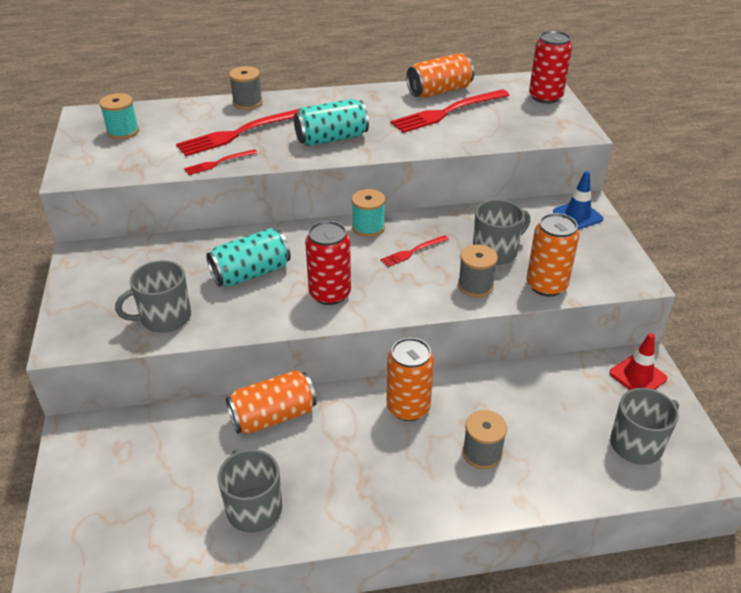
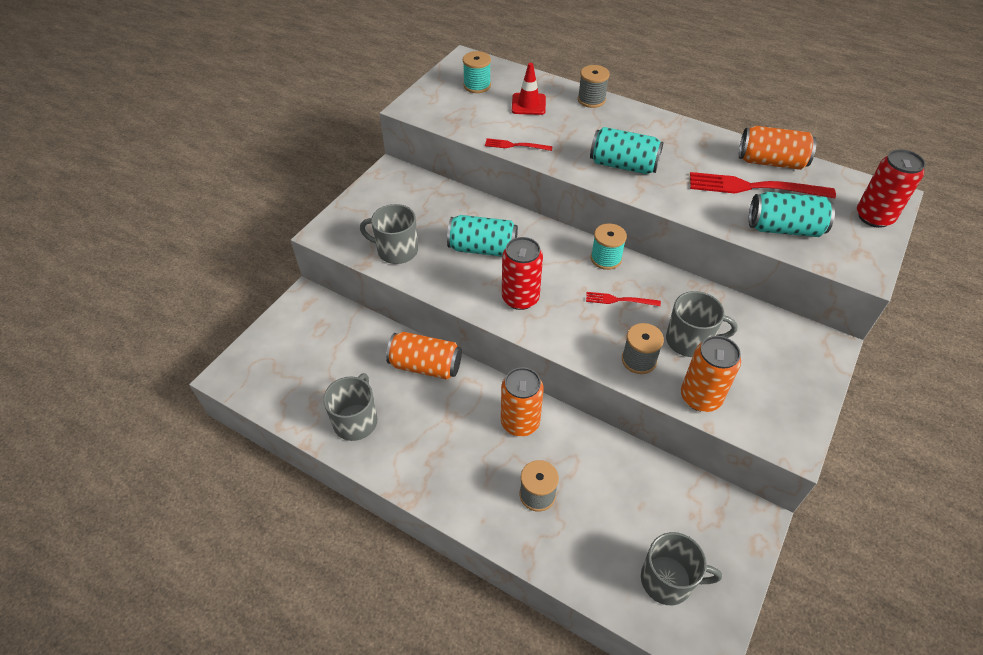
camera: 40 degrees right, 10 degrees up
(240, 133) = (557, 126): red fork -> none
(499, 129) = (784, 228): none -> turquoise can
(577, 215) = (806, 351): blue traffic cone -> none
(637, 376) = (734, 527): red traffic cone -> red traffic cone (528, 104)

